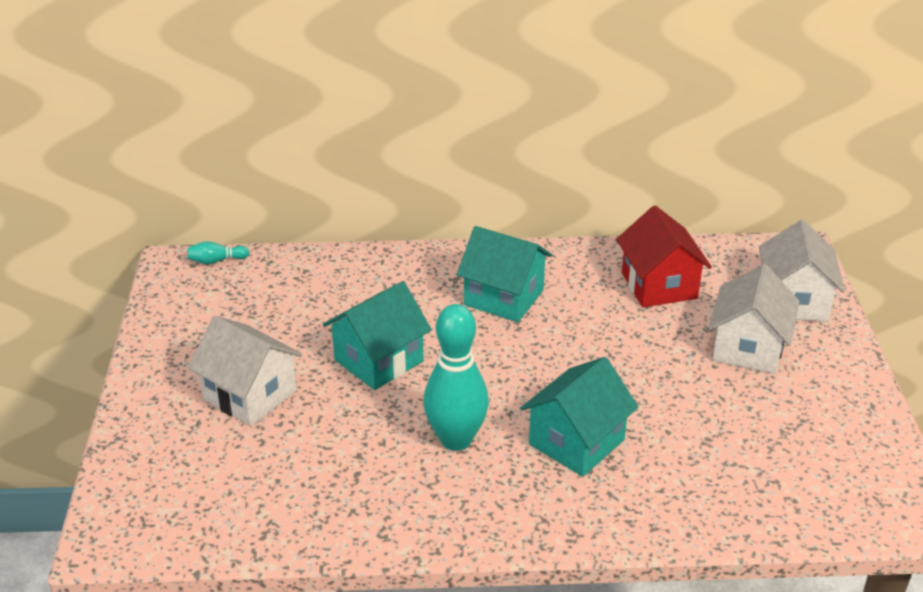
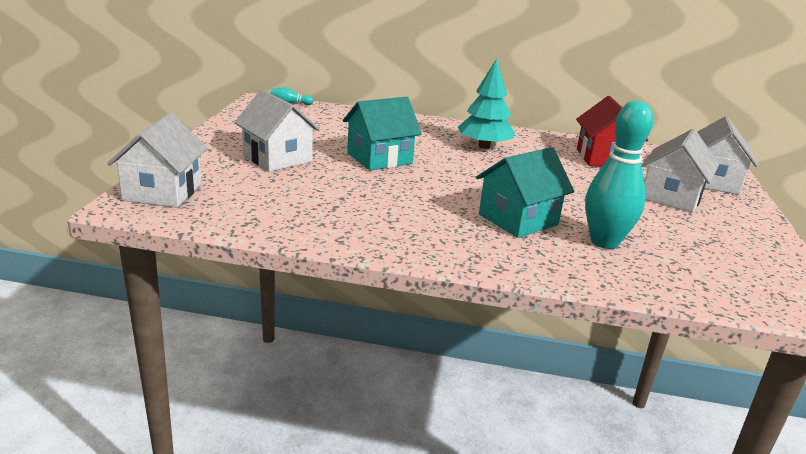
camera: 10 degrees right, 10 degrees down
(139, 502) = (163, 192): none -> white house
(456, 439) = (421, 203): turquoise bowling pin -> turquoise bowling pin (604, 242)
(503, 297) = (484, 146): turquoise house -> turquoise tree

